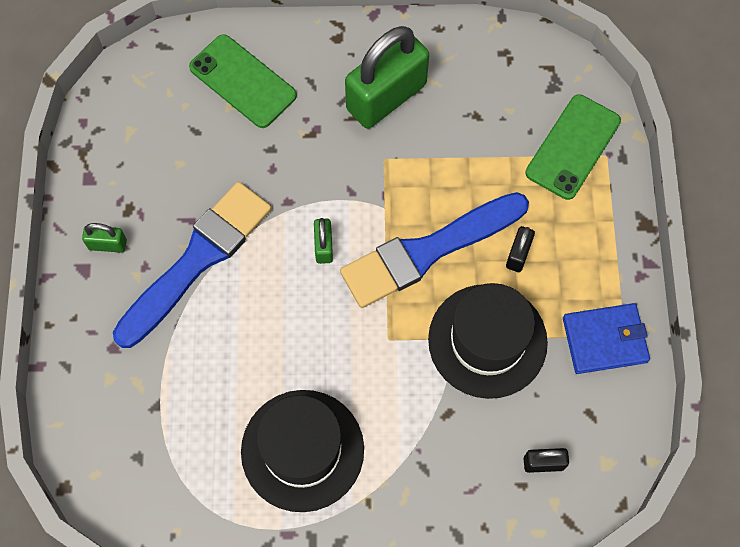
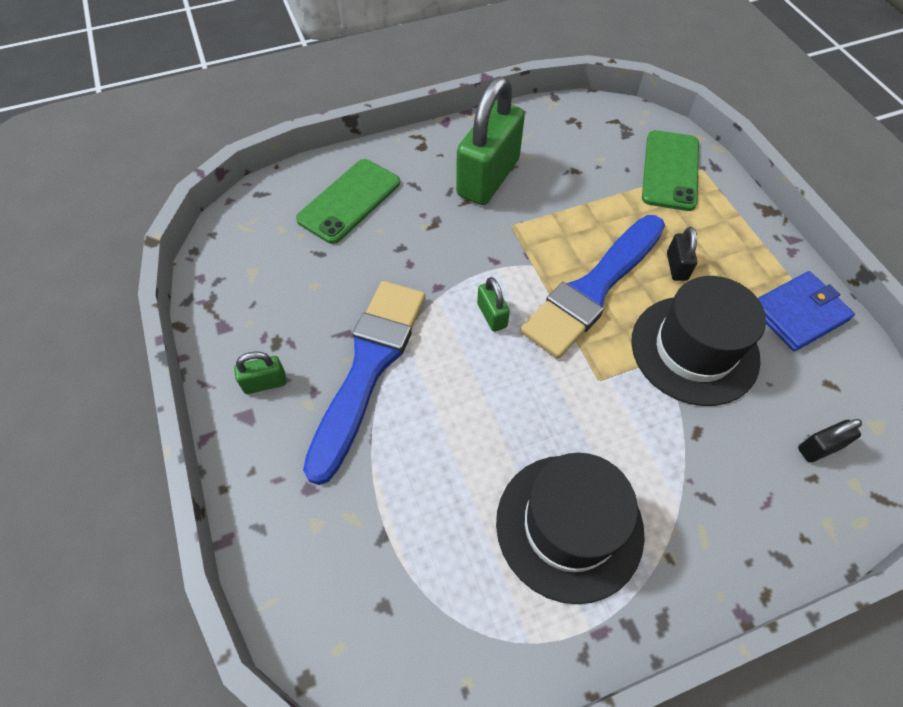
camera: 20 degrees left, 10 degrees down
(243, 81) = (349, 201): green phone -> green phone turned 75 degrees counterclockwise

